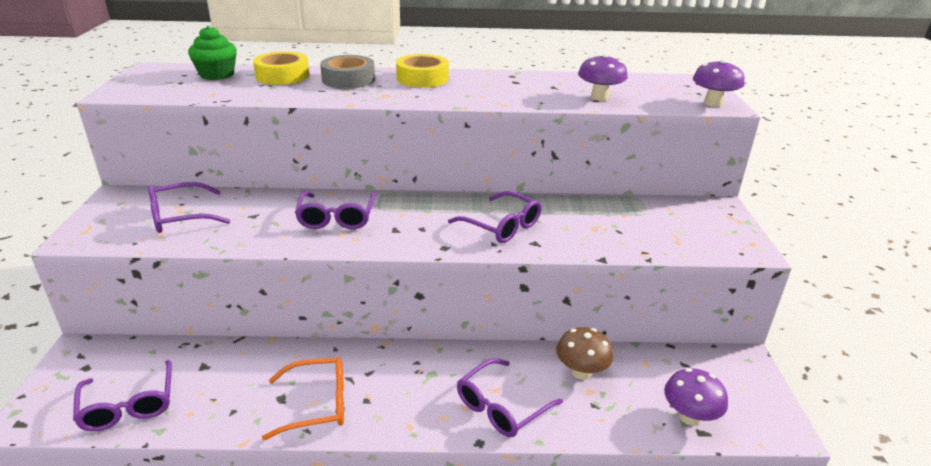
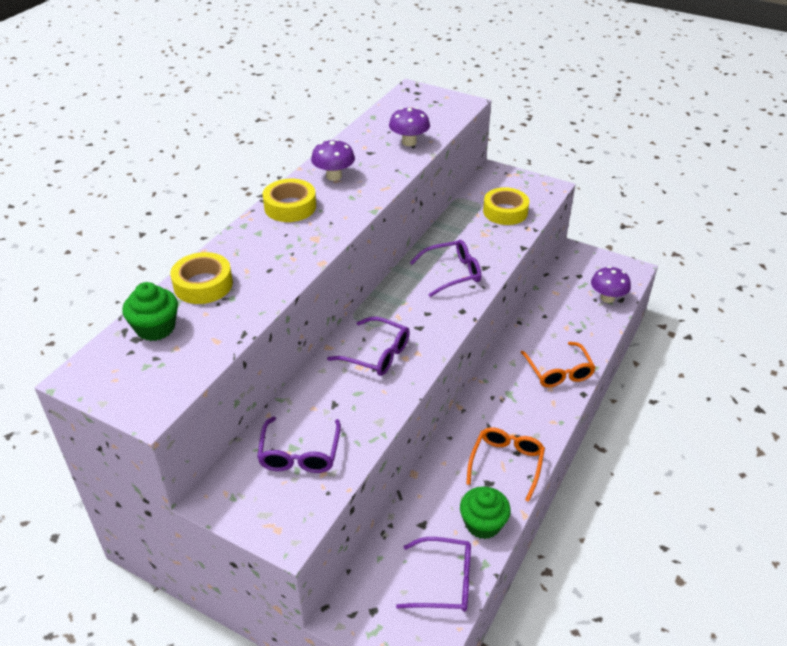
camera: 60 degrees left, 10 degrees up
(218, 411) = (483, 524): none -> green cupcake
(348, 79) = (253, 247): grey tape -> none
(502, 406) = (558, 371): purple glasses -> orange glasses
(581, 372) = (547, 323): brown mushroom -> none
(654, 231) = (505, 212): none -> yellow tape
(713, 103) = (457, 105): purple mushroom -> purple mushroom (334, 176)

